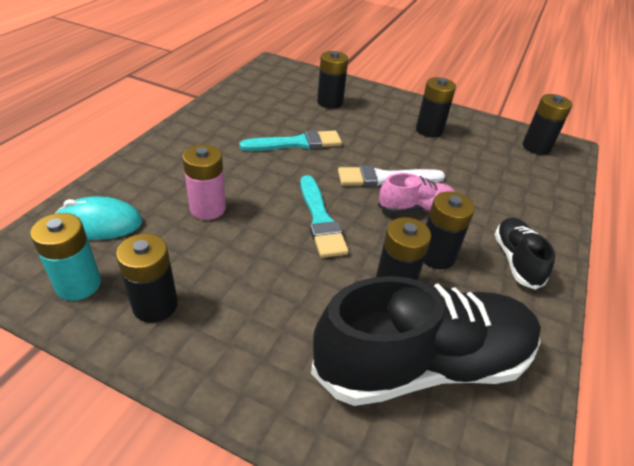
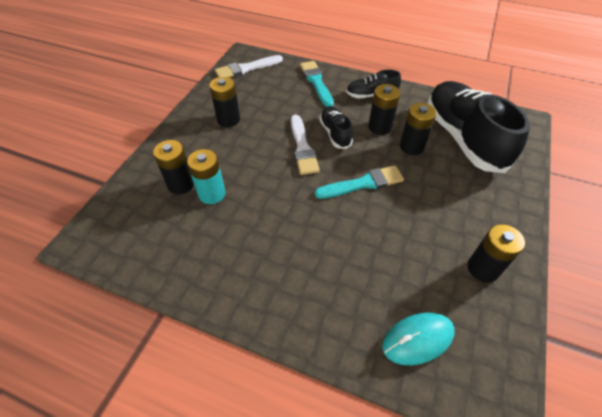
camera: 90 degrees left, 10 degrees up
(78, 284) = (488, 328): turquoise battery -> turquoise battery (212, 194)
(99, 223) = (417, 339): turquoise mouse -> turquoise mouse turned 75 degrees clockwise
(208, 208) = (372, 257): pink battery -> none
(296, 143) = (261, 205): turquoise brush -> turquoise brush (316, 82)
(415, 208) = (335, 133): pink shoe -> black shoe
(536, 147) = (246, 68): black battery -> white brush

